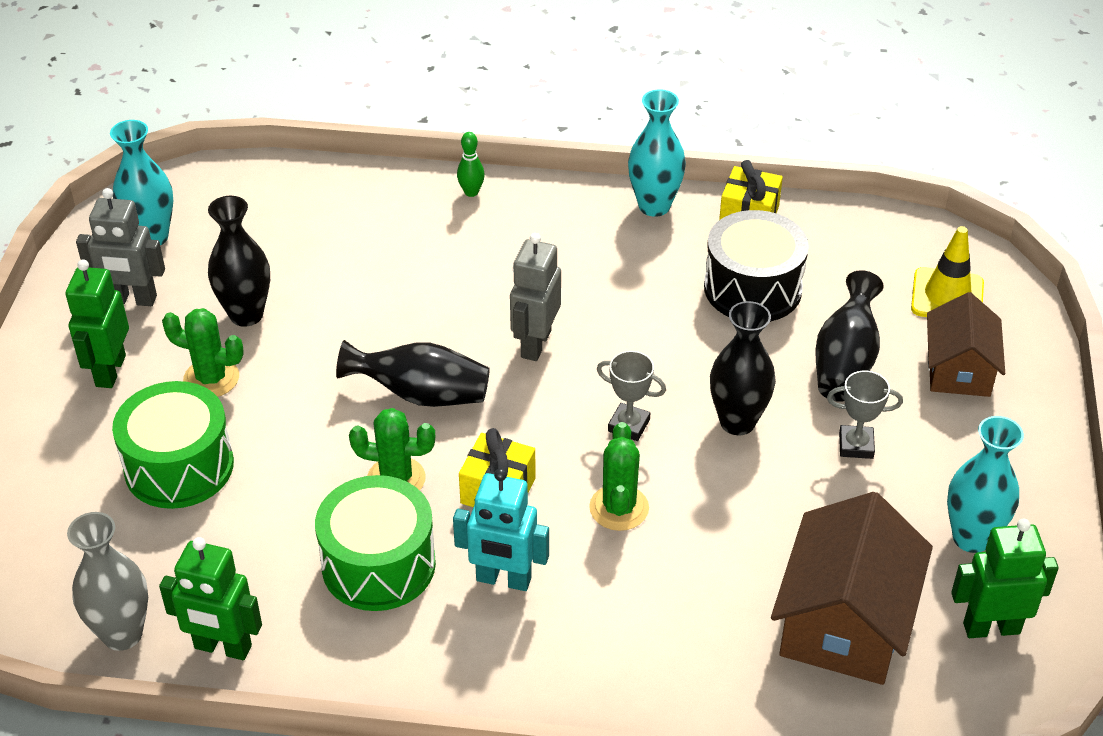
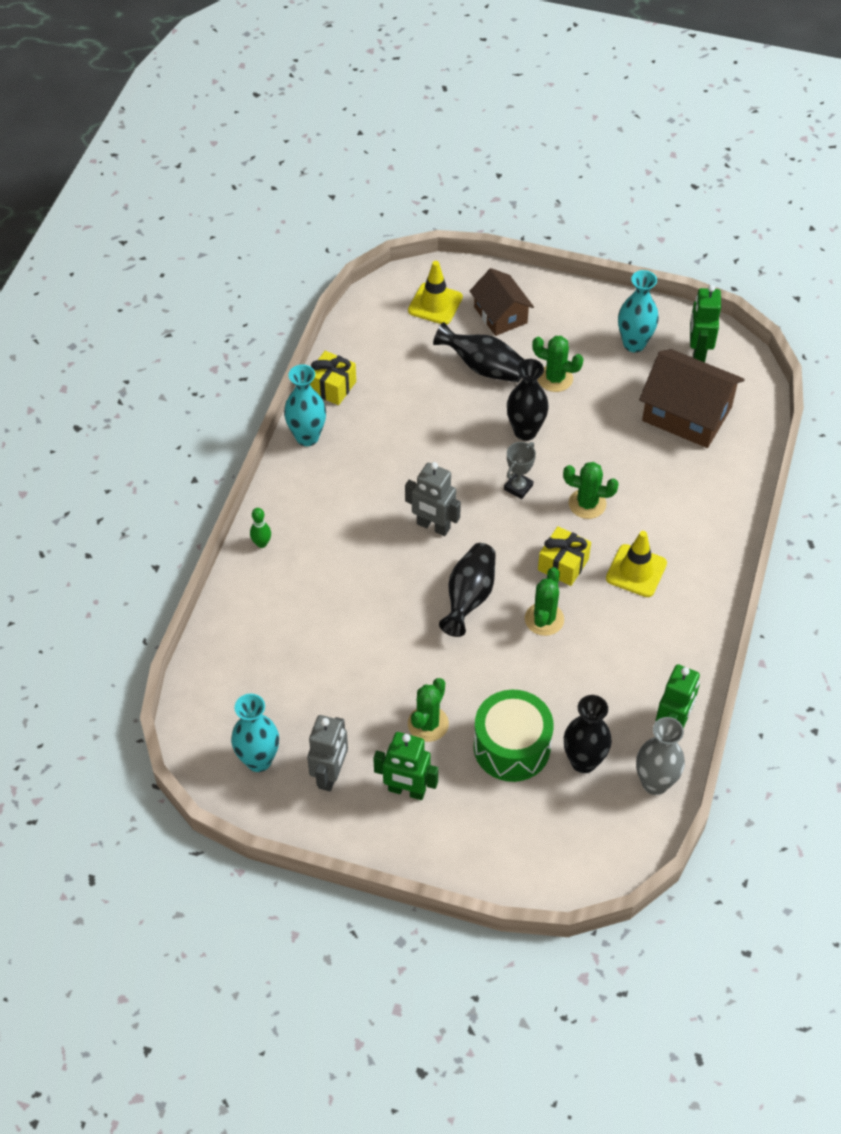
camera: 80 degrees left, 10 degrees up
(246, 314) = (364, 698): black vase -> black vase (583, 761)
(378, 564) = (615, 635): green drum -> none
(503, 579) = (636, 571): turquoise robot -> yellow traffic cone
(752, 288) = (405, 399): black drum -> none
(856, 445) = (555, 378): grey trophy -> green cactus
(959, 369) = (500, 315): brown house -> brown house turned 45 degrees clockwise

